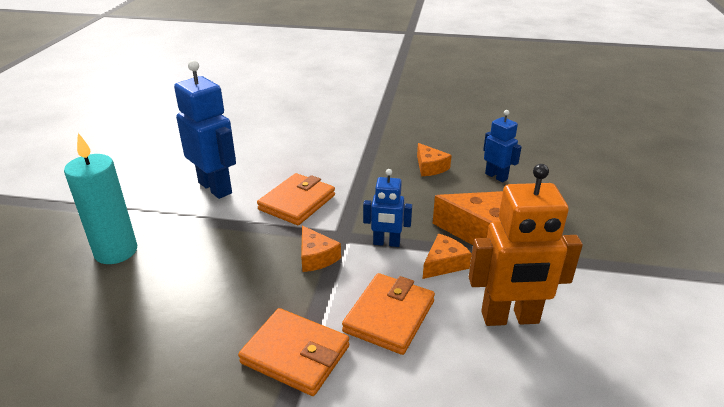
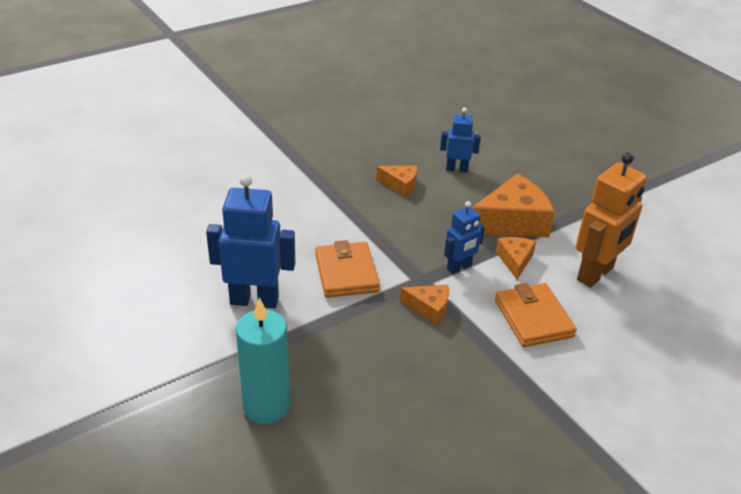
camera: 45 degrees left, 5 degrees up
(295, 355) = (517, 381): orange wallet -> none

